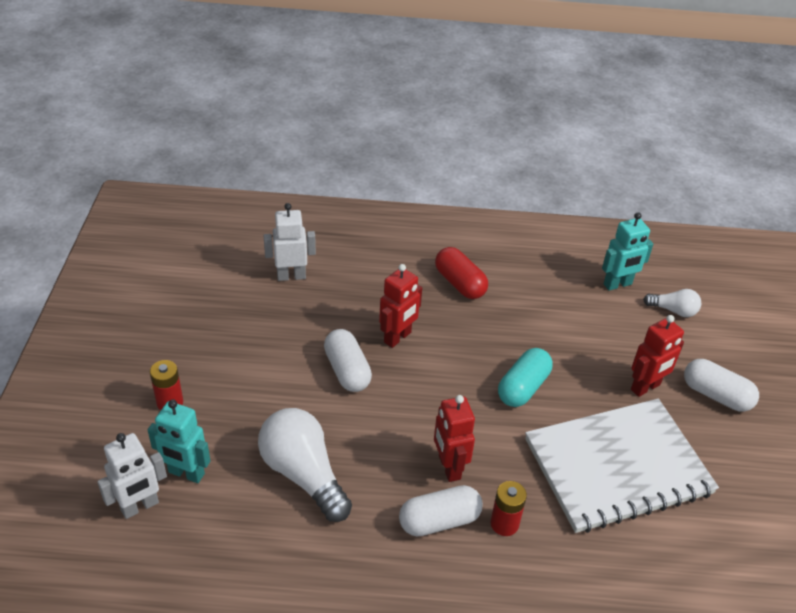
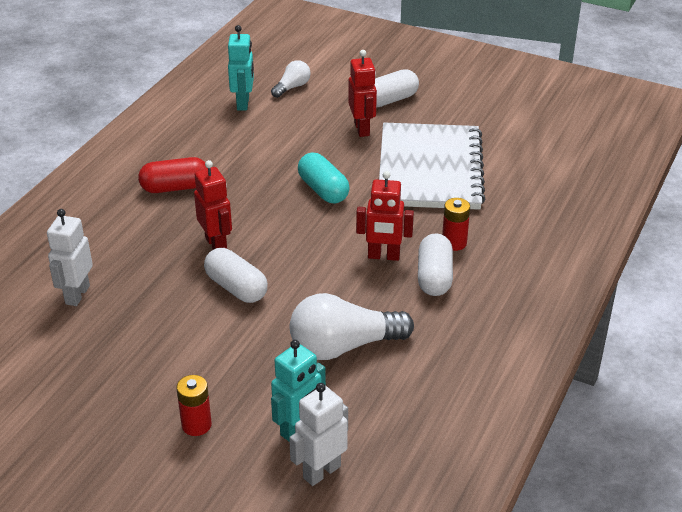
camera: 65 degrees left, 5 degrees down
(140, 506) = (321, 472): white robot -> white robot turned 120 degrees counterclockwise
(347, 371) = (236, 288): white capsule -> white capsule turned 45 degrees clockwise

